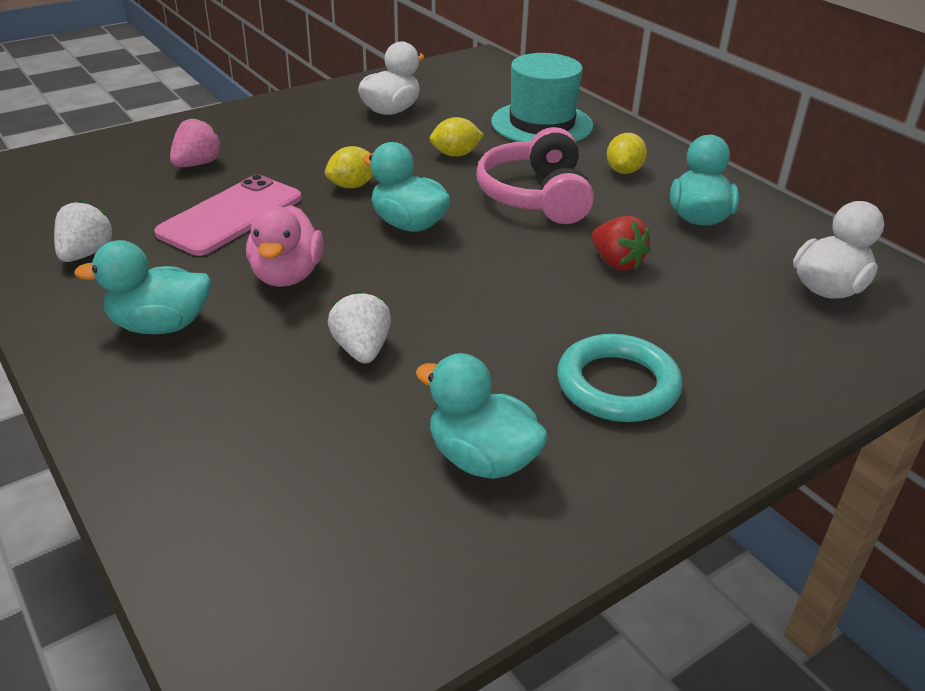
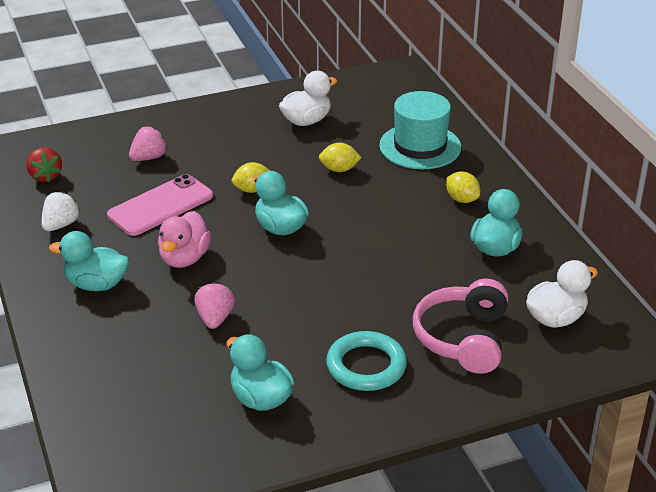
camera: 15 degrees right, 0 degrees up
(362, 350) = (215, 318): white strawberry -> pink strawberry
(536, 196) = (383, 215): pink headphones -> pink headphones (463, 338)
(616, 263) = (413, 278): red strawberry -> red strawberry (45, 176)
(624, 171) = (462, 199): yellow lemon -> yellow lemon turned 75 degrees counterclockwise

